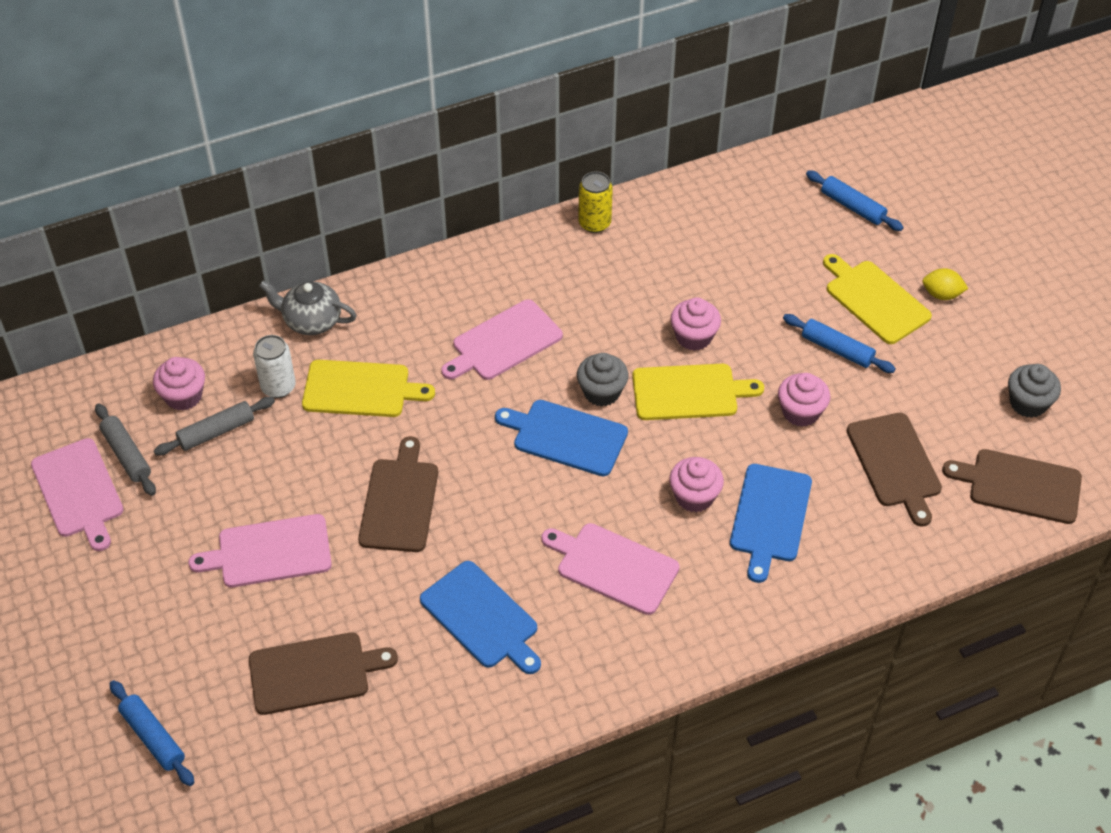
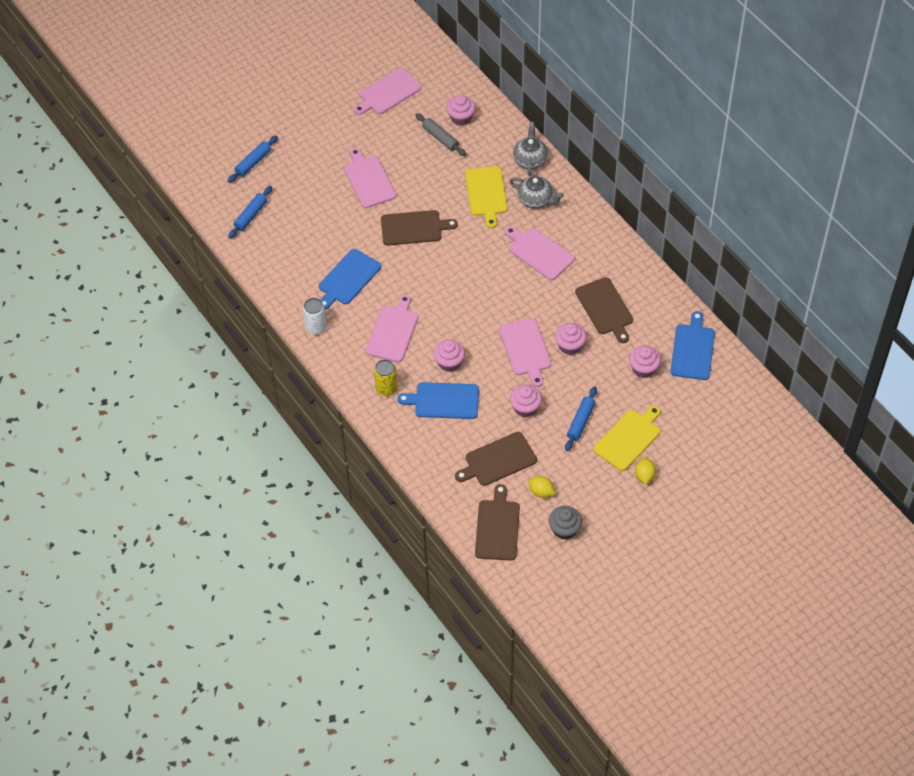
camera: 80 degrees right, 5 degrees up
(127, 455) = (416, 105): grey rolling pin -> none
(278, 387) = (478, 157): white can -> white can (316, 327)
(314, 673) = (301, 216): brown cutting board -> brown cutting board (605, 308)
(396, 328) = (536, 200): none -> grey teapot
(566, 437) = (477, 295): blue cutting board -> blue cutting board (693, 350)
(594, 223) = (649, 280): yellow can -> yellow can (386, 388)
(602, 392) = (514, 306): grey cupcake -> none
(689, 392) = (525, 349): yellow cutting board -> pink cutting board
(753, 260) = (643, 368): none -> pink cupcake
(852, 207) = (709, 418): blue rolling pin -> blue rolling pin (251, 215)
(959, 419) = (541, 492): none -> yellow lemon

